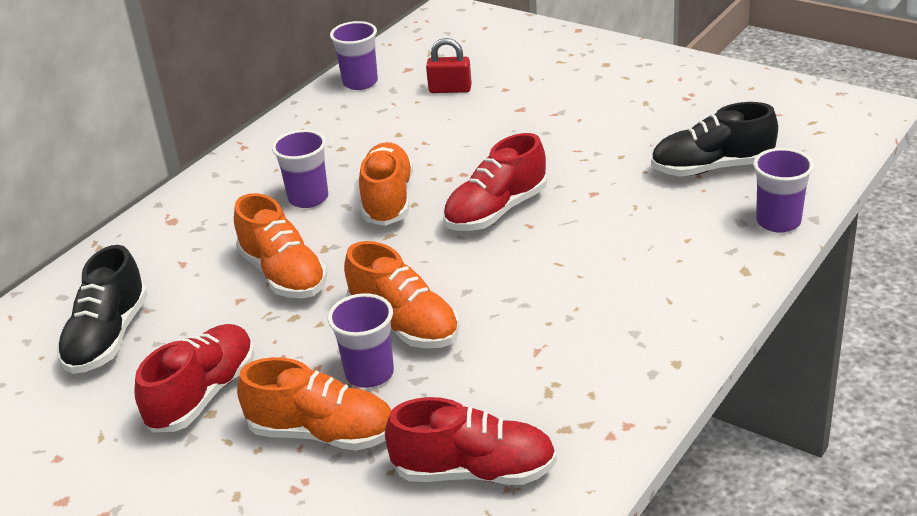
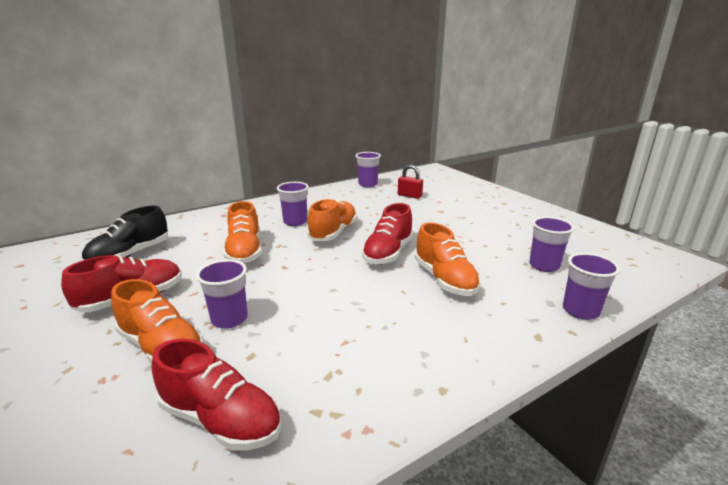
camera: 20 degrees right, 10 degrees down
(404, 324) = (279, 297): orange shoe -> orange shoe (444, 279)
(496, 211) = (388, 253): red shoe -> red shoe turned 45 degrees counterclockwise
(712, 168) = (544, 266): black shoe -> purple cup

